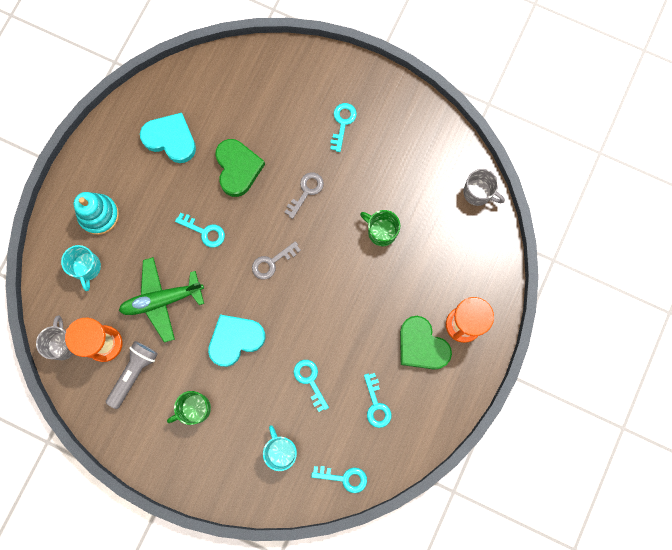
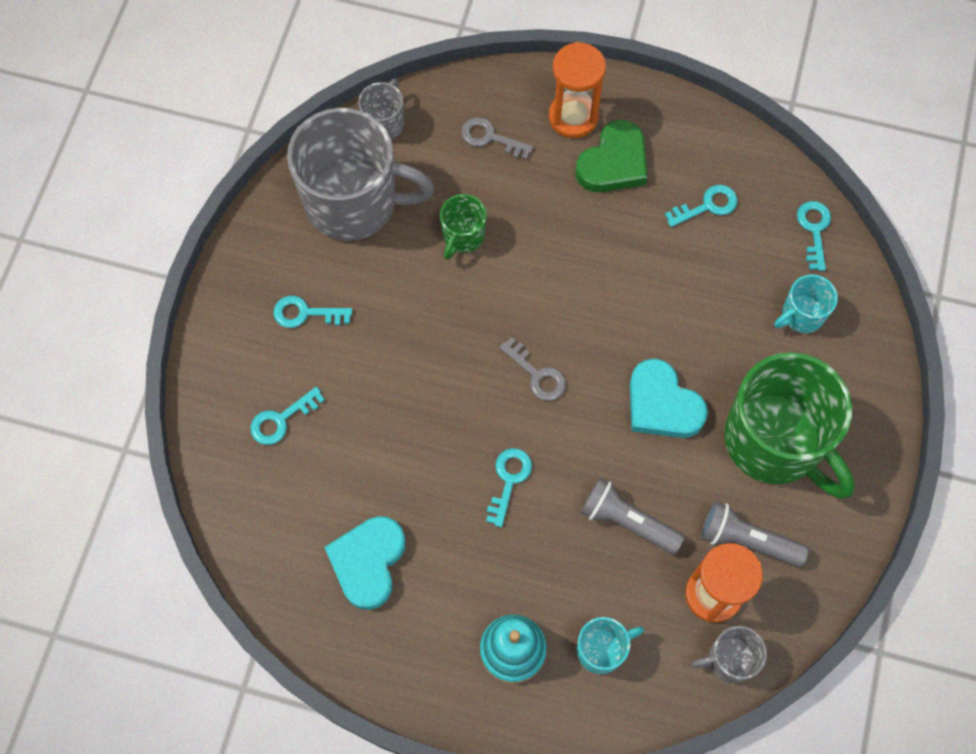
camera: 100 degrees left, 10 degrees down
(162, 300) = (627, 521): green plane -> grey flashlight
(194, 409) = (775, 441): green mug -> green mug, size x2.20
(238, 168) = (400, 450): green heart -> none
(306, 191) = (420, 346): grey key -> grey key (490, 138)
(310, 381) = (695, 294): turquoise key -> turquoise key (281, 420)
(419, 164) = (354, 202): none -> grey mug

